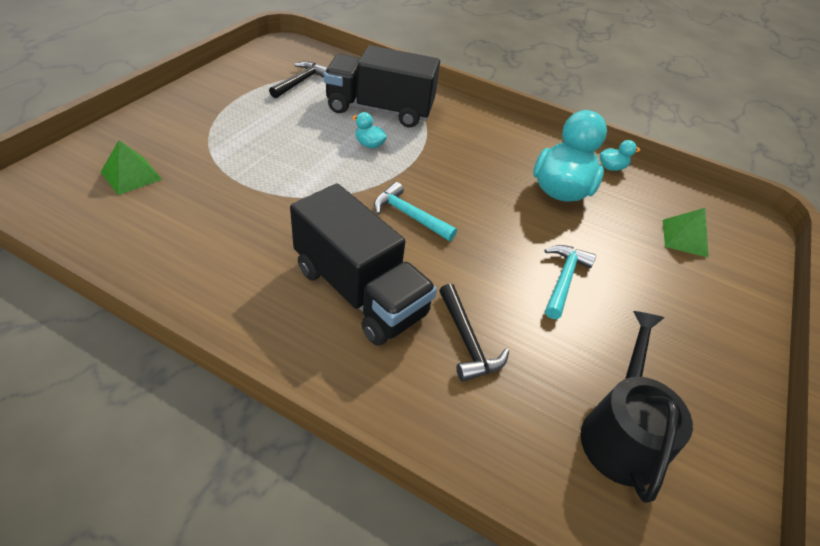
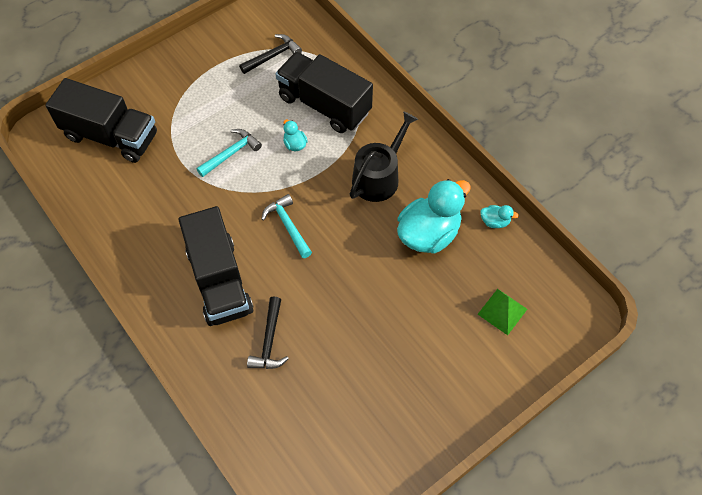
camera: 30 degrees right, 15 degrees up
(131, 175) = (111, 136): green pyramid -> black truck
(563, 279) = (370, 316): turquoise hammer -> turquoise hammer (231, 153)
(621, 433) = (328, 436): black watering can -> black watering can (379, 176)

